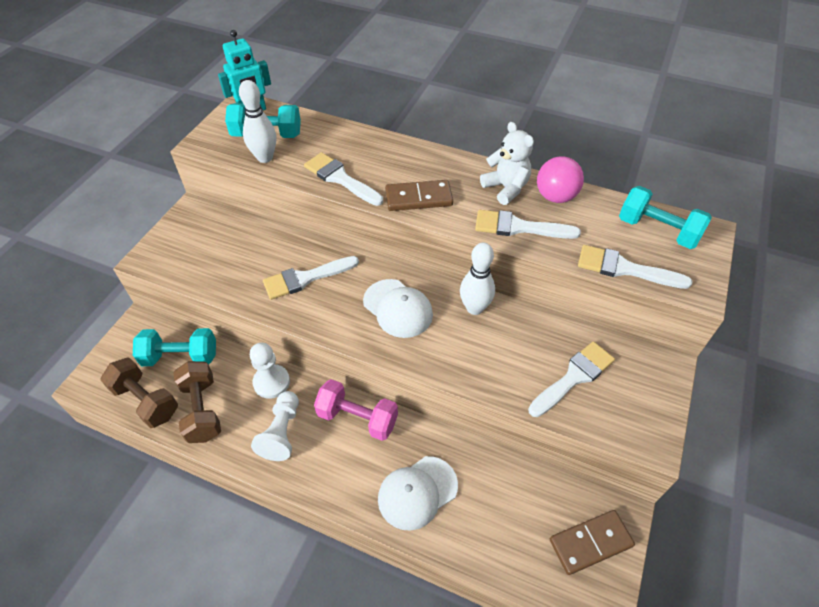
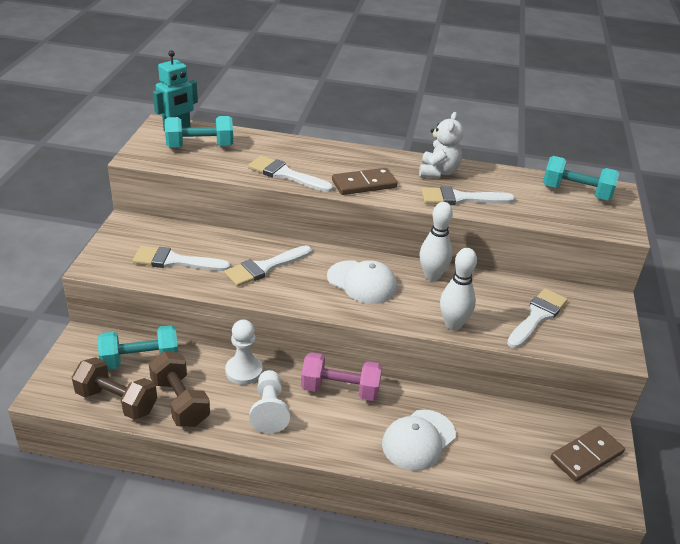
camera: 15 degrees left, 15 degrees down
(265, 157) = (206, 163): white bowling pin -> white bowling pin (453, 324)
(506, 188) = (438, 172): white teddy bear -> white teddy bear turned 60 degrees clockwise
(555, 196) = (483, 175): pink ball -> none
(624, 269) = (559, 220): white brush -> white brush (175, 261)

